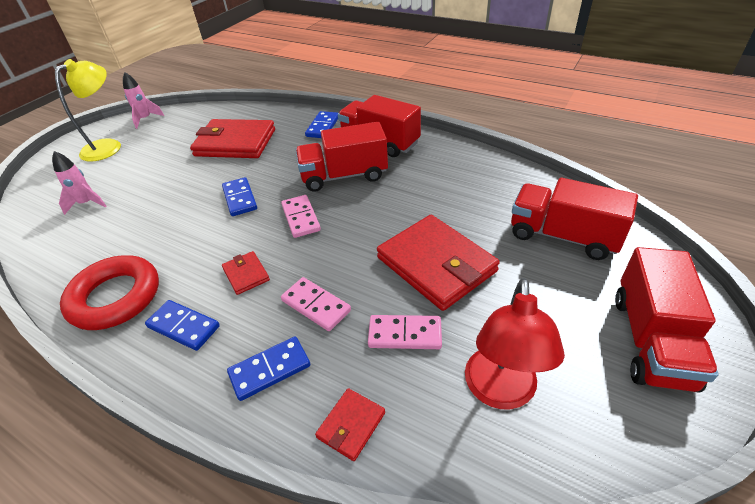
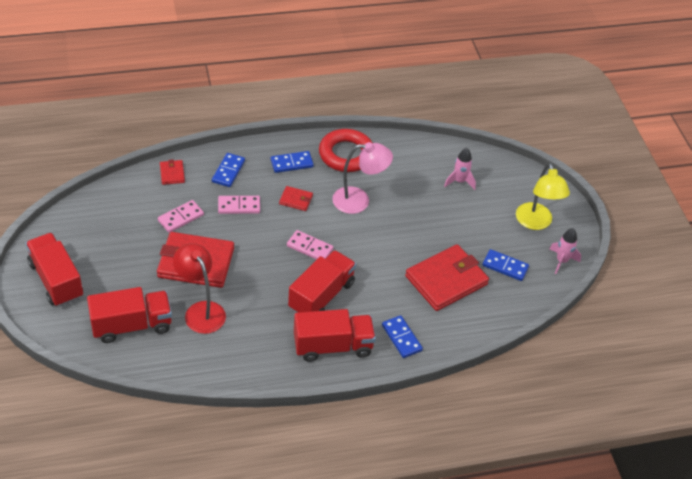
camera: 130 degrees right, 5 degrees up
(191, 236) = (359, 200): none -> pink lamp
(239, 198) = (368, 238): blue domino -> blue domino (505, 266)
(500, 392) = (118, 218): red lamp -> red lamp (201, 311)

